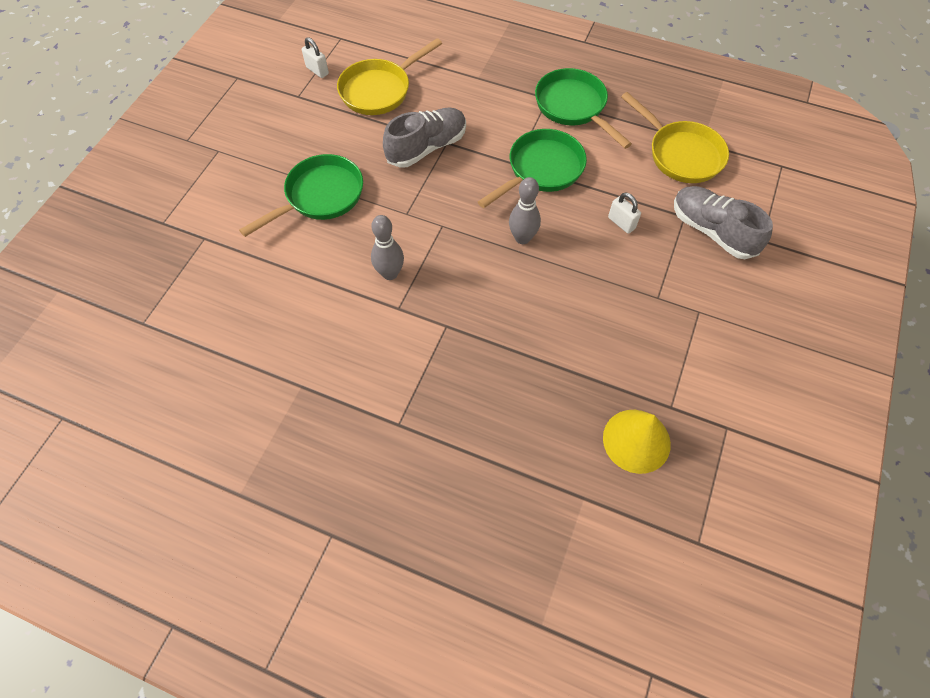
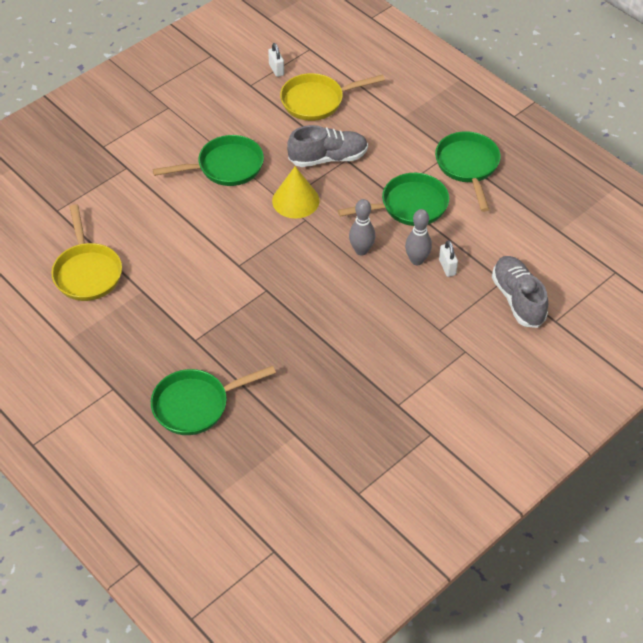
camera: 25 degrees right, 10 degrees down
(390, 273) = (246, 239): grey bowling pin -> grey bowling pin (417, 260)
(446, 512) = (196, 405): none -> green pan
(636, 440) = (357, 415): yellow cone -> yellow cone (295, 200)
(681, 154) = (534, 233): yellow pan -> yellow pan (87, 272)

